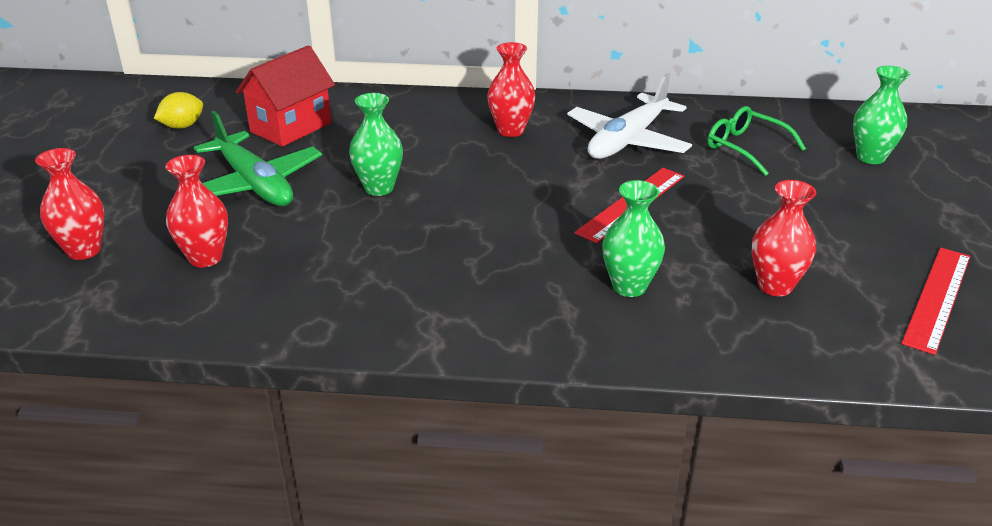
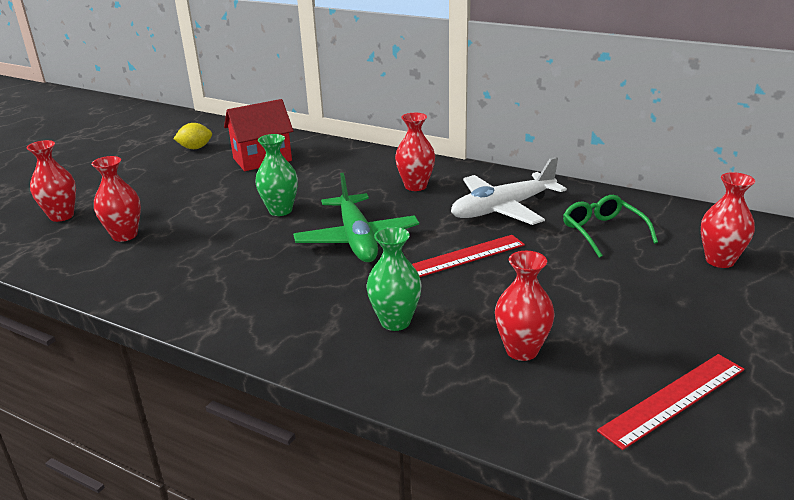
camera: 25 degrees right, 5 degrees down
(255, 184) = (202, 193): green plane -> green plane (357, 239)
(871, 157) = (720, 260): green vase -> red vase

